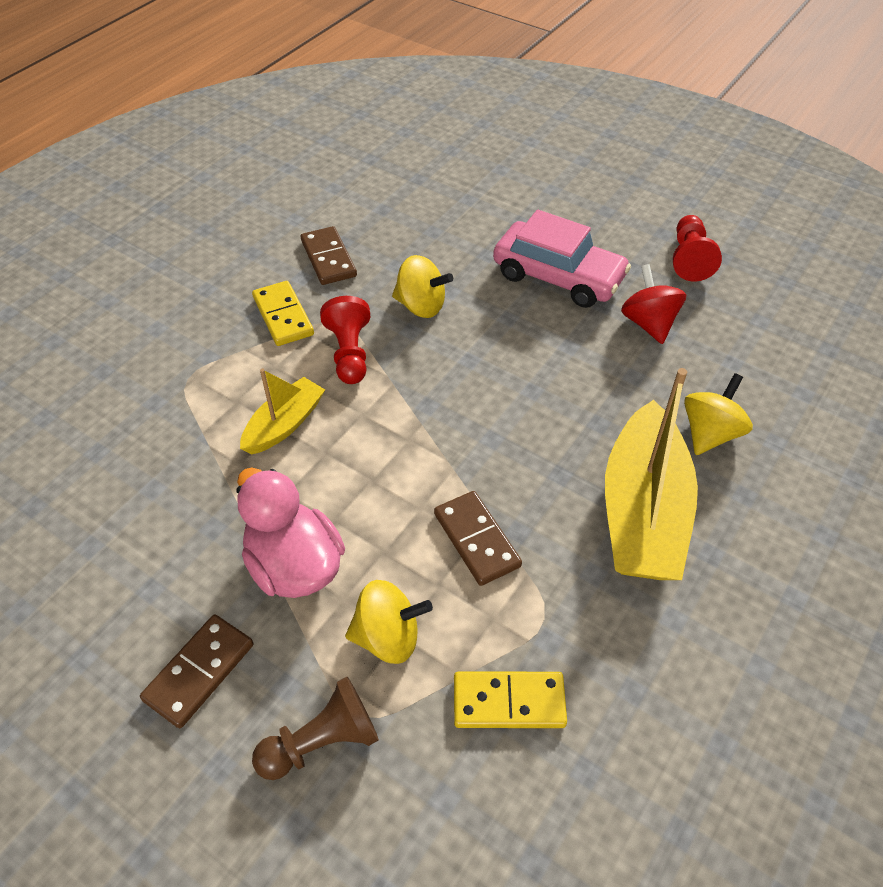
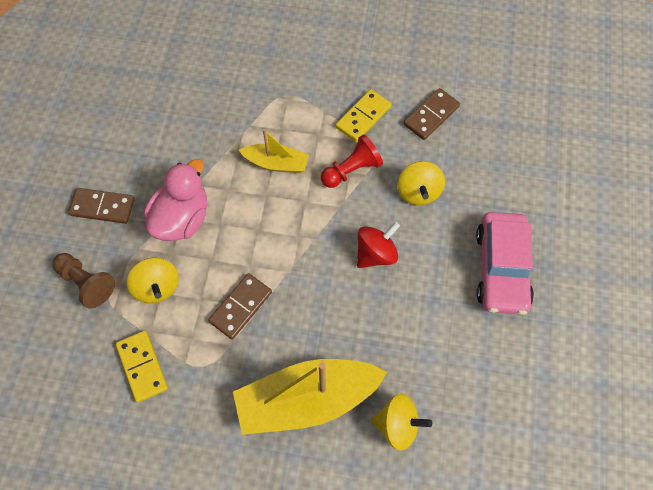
camera: 65 degrees right, 15 degrees up
(648, 323) = (487, 349): red spinning top -> red spinning top (376, 253)
(689, 259) = (581, 358): red pawn -> none

